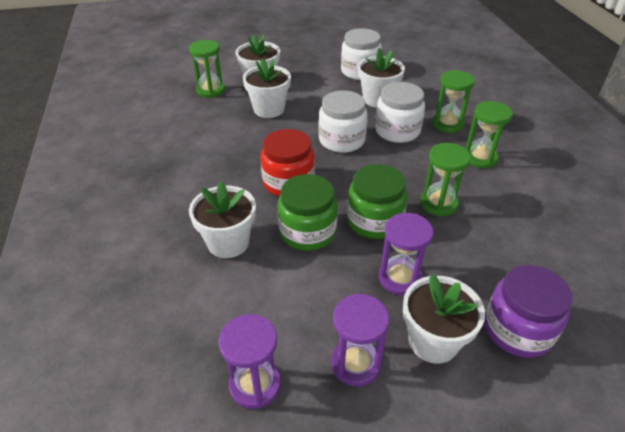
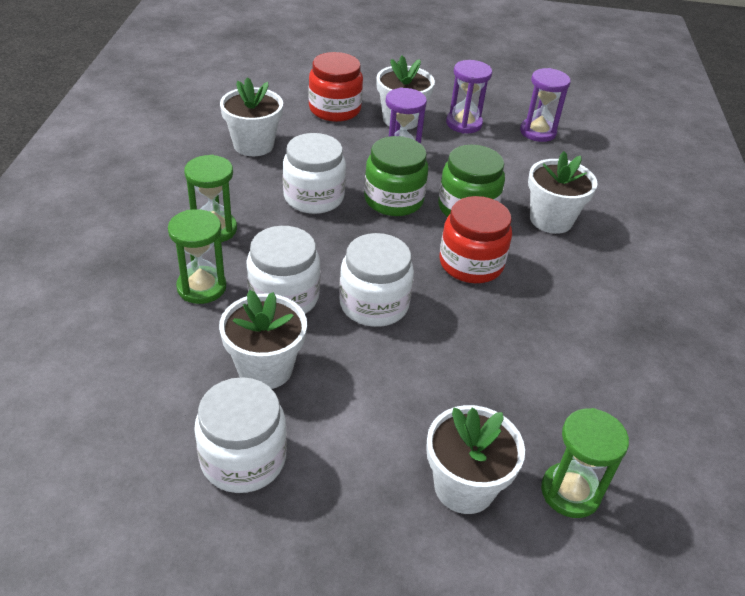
camera: 165 degrees left, 0 degrees up
(269, 109) = (464, 401): white flower pot -> white flower pot (253, 145)
(438, 203) = (313, 197): green hourglass -> white jar
(517, 330) = (334, 109): purple jar -> red jar

